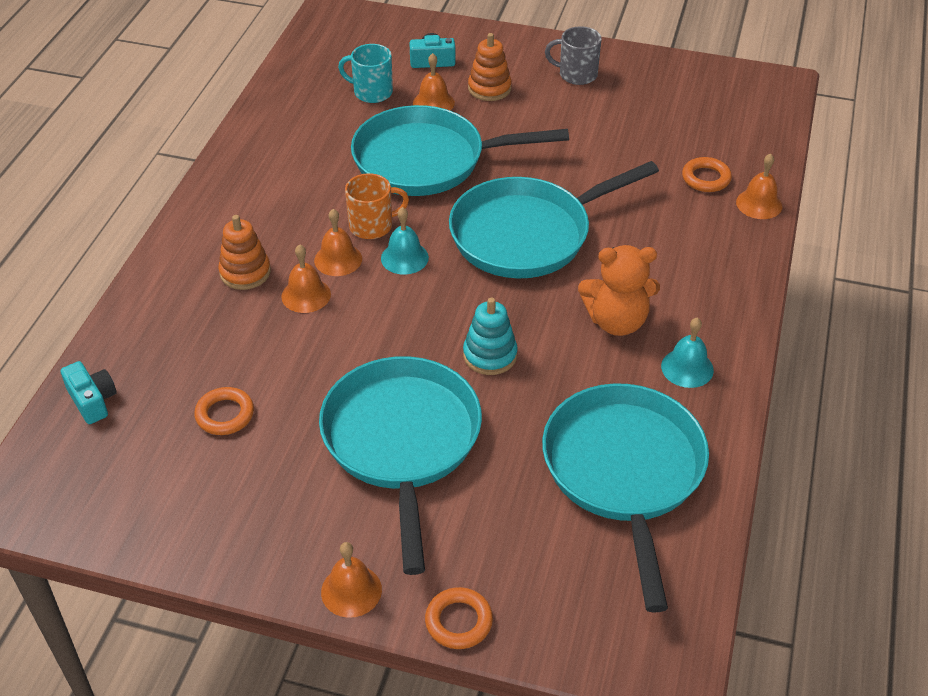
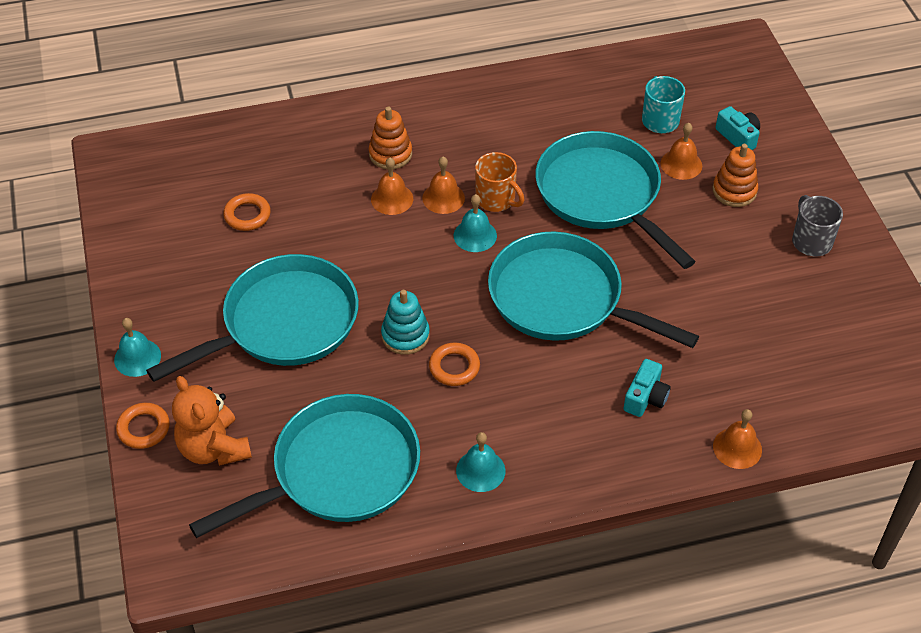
camera: 60 degrees right, 5 degrees up
(92, 400) = (216, 143): turquoise camera -> turquoise camera (645, 397)
(351, 590) = (137, 357): orange bell -> turquoise bell
(616, 321) = (501, 401): orange teddy bear -> orange teddy bear (214, 448)
(706, 178) = (740, 394): orange ring -> orange ring (454, 367)

